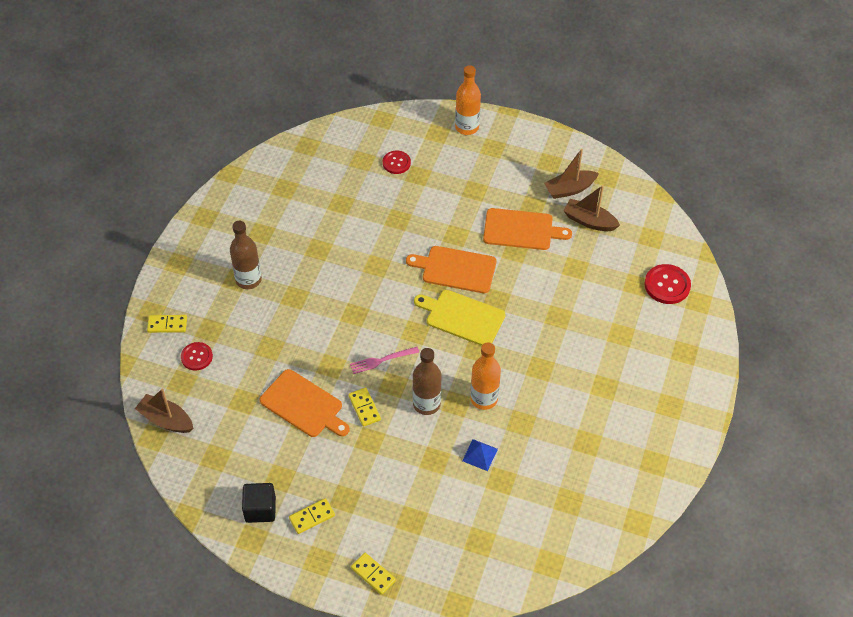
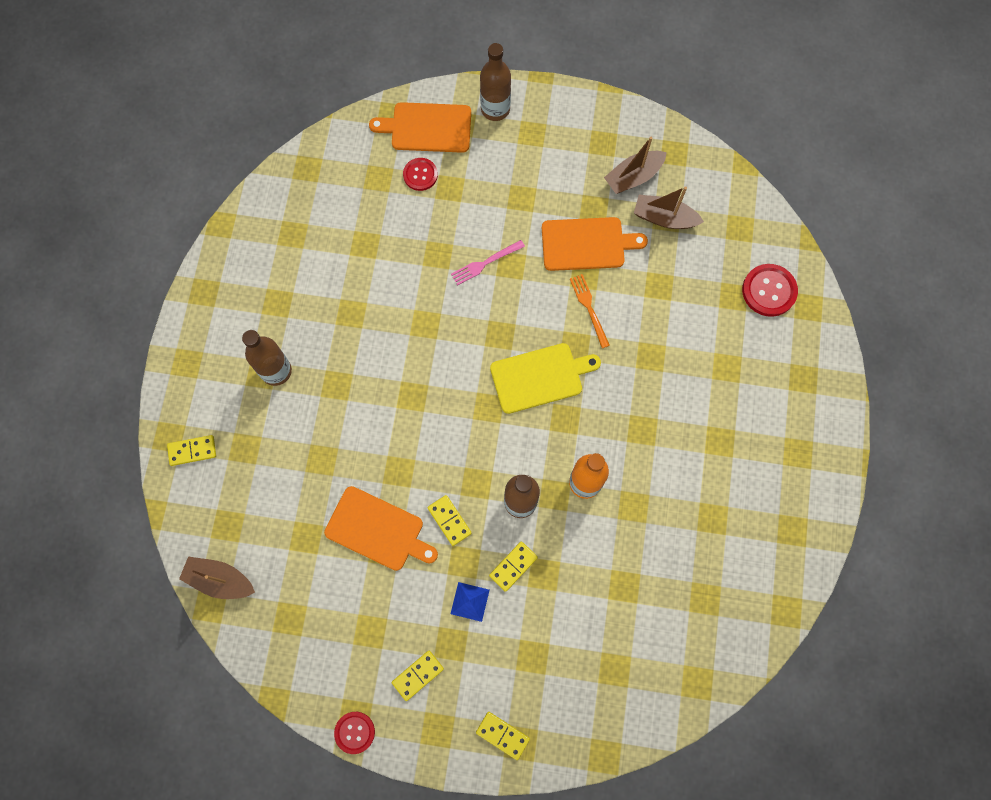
camera: 10 degrees left, 20 degrees up
(196, 357) = (237, 488): red button -> red button (354, 732)
(260, 509) = (356, 677): black cube -> none
(381, 360) = (456, 453): pink fork -> pink fork (485, 263)
(410, 450) = (513, 566): none -> yellow domino
(456, 269) = (520, 312): orange cutting board -> orange cutting board (427, 128)
(462, 317) = (540, 377): yellow cutting board -> yellow cutting board turned 150 degrees clockwise
(467, 127) = (495, 109): orange bottle -> brown bottle
(480, 455) = (594, 557): blue pyramid -> blue pyramid (470, 601)
(513, 274) = (589, 308): none -> orange fork

